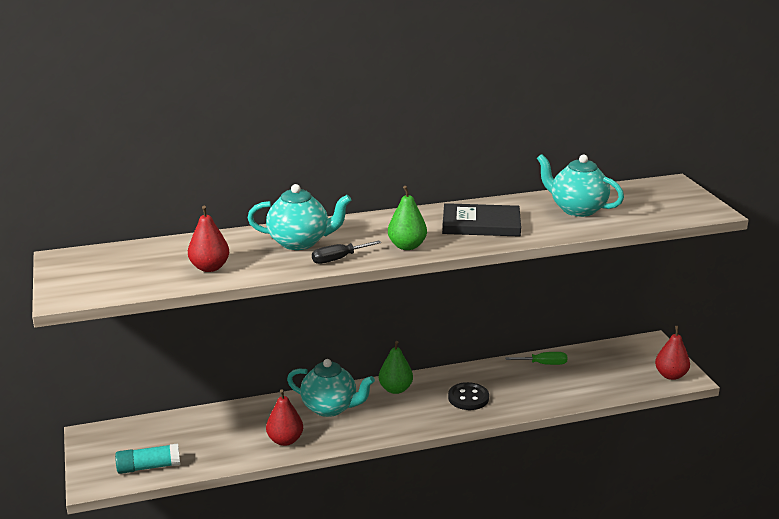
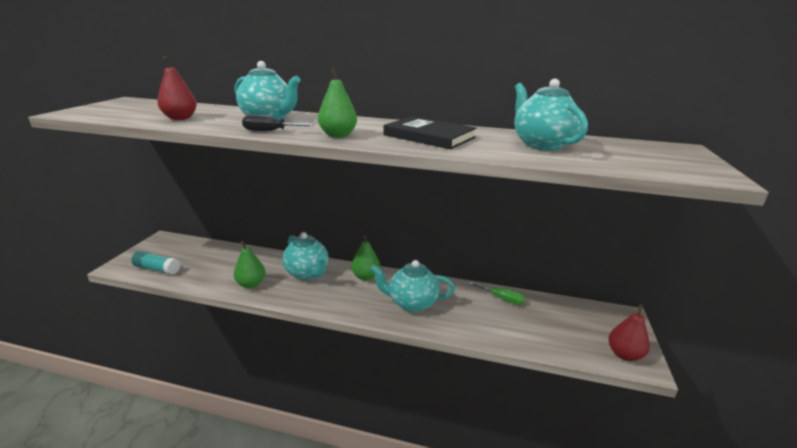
camera: 30 degrees right, 0 degrees up
(285, 440) = (251, 284): red pear -> green pear
(468, 398) = (411, 303): black button -> turquoise teapot

